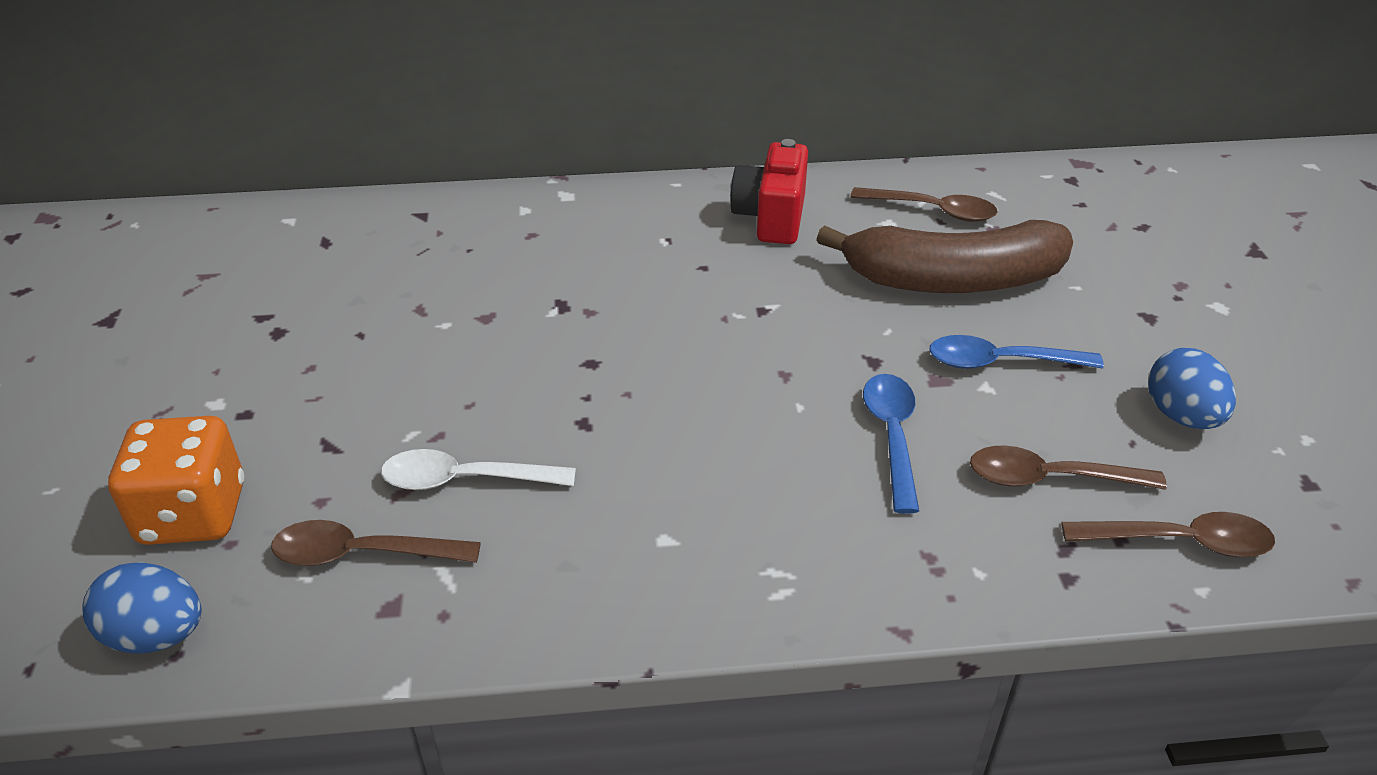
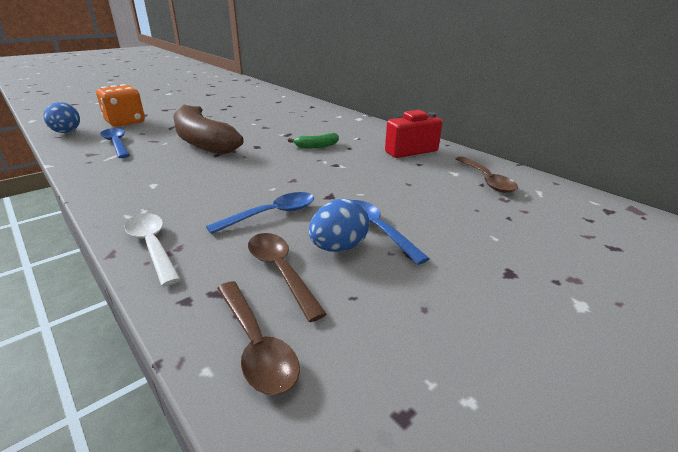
camera: 55 degrees right, 10 degrees down
(362, 554) = (116, 144): brown spoon -> blue spoon
(465, 480) = (166, 146): white spoon -> white spoon (152, 246)
(661, 297) = (316, 146): none -> green banana
(953, 280) = (432, 199): brown banana -> brown banana (203, 142)
(1181, 416) = (410, 314): blue egg -> blue egg (338, 247)

